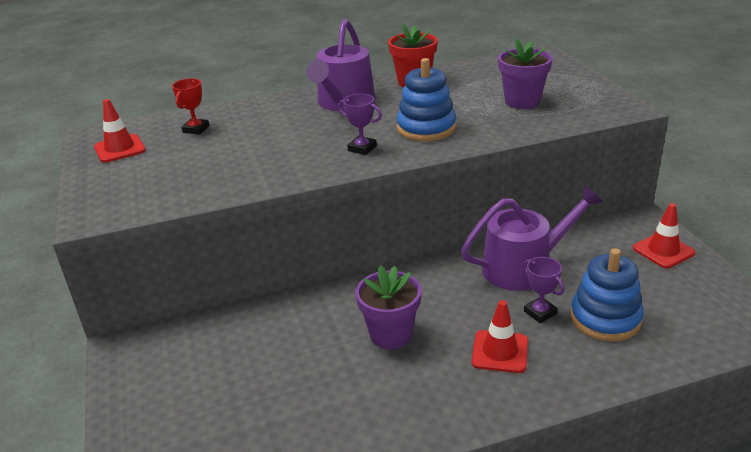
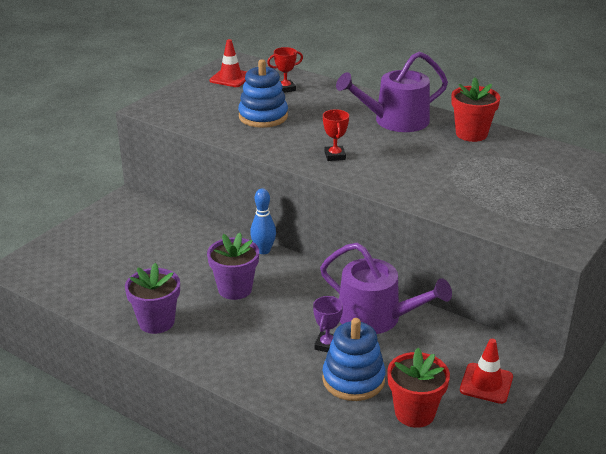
camera: 50 degrees right, 0 degrees up
(347, 288) = (263, 250): none -> blue bowling pin
(362, 148) = (335, 156): purple trophy -> red trophy
(426, 128) = (398, 168): blue stacking toy -> blue stacking toy (263, 116)
(500, 352) = (263, 342): red traffic cone -> none
(522, 101) = (503, 192): purple flower pot -> purple flower pot (156, 322)
(678, 304) = (414, 413): none -> red flower pot

